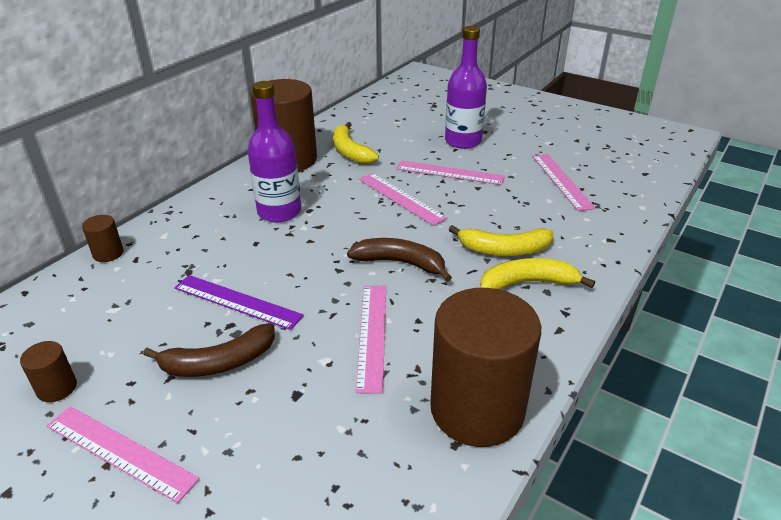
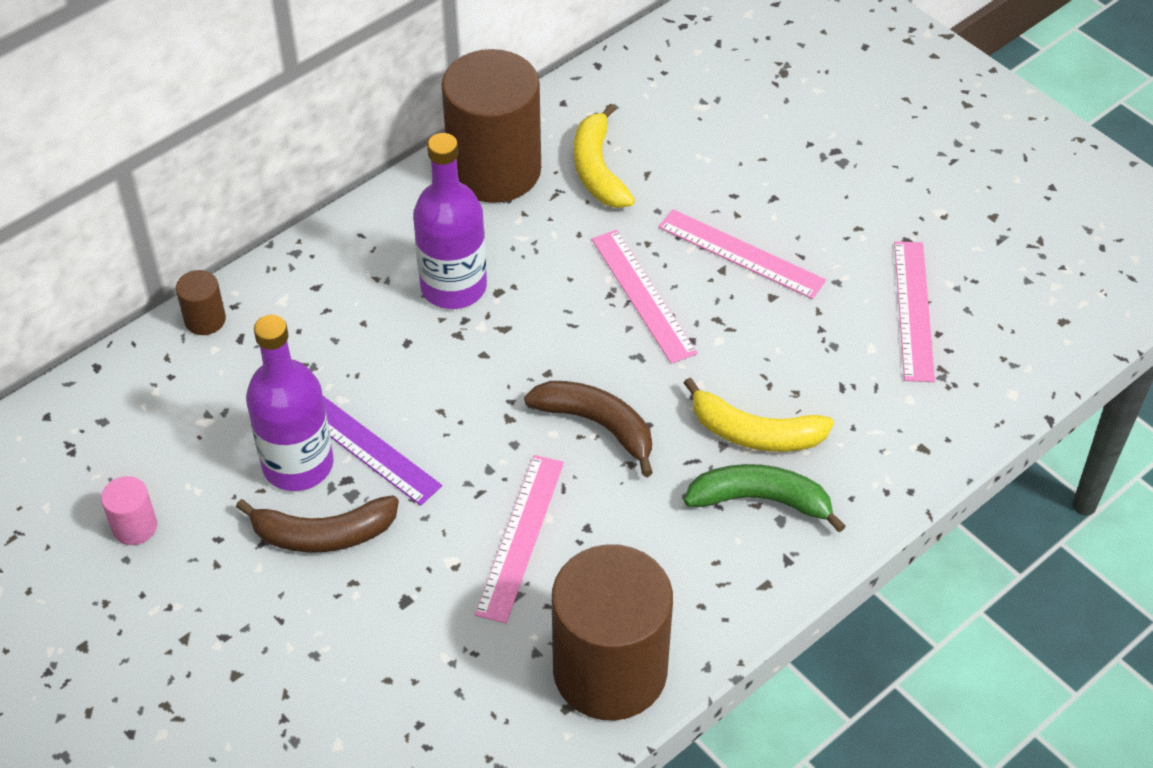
camera: 15 degrees right, 15 degrees up
(57, 388) = (135, 527): brown cylinder -> pink cylinder
(120, 452) = (199, 627): pink ruler -> none
(463, 141) = (794, 180): purple bottle -> purple bottle (298, 464)
(528, 283) = (760, 500): yellow banana -> green banana

